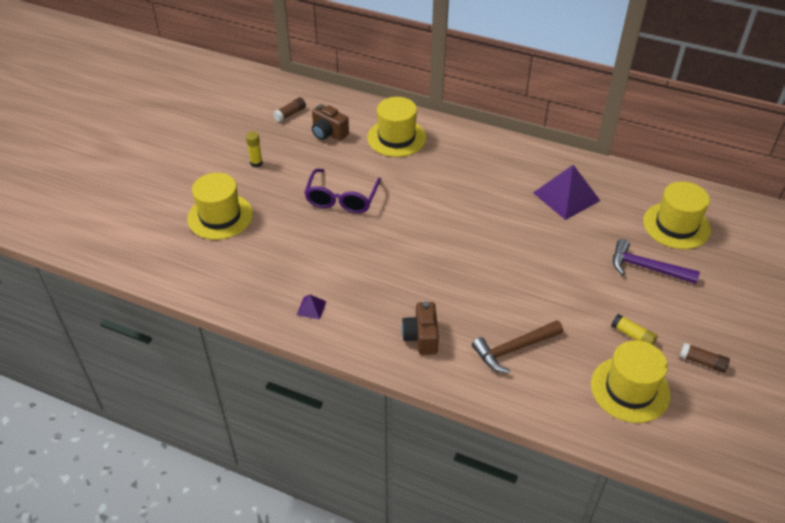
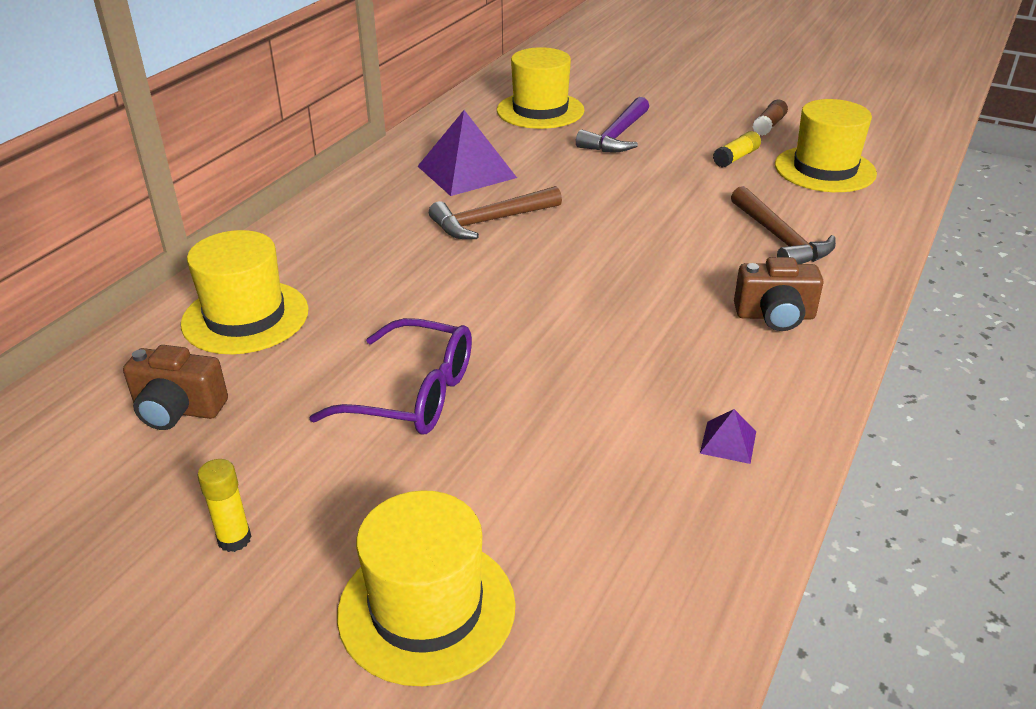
camera: 85 degrees left, 10 degrees down
(290, 114) = (60, 476): brown glue stick -> none
(328, 133) = (178, 410): brown camera -> brown camera turned 60 degrees clockwise
(505, 212) = (490, 221): none -> brown hammer

